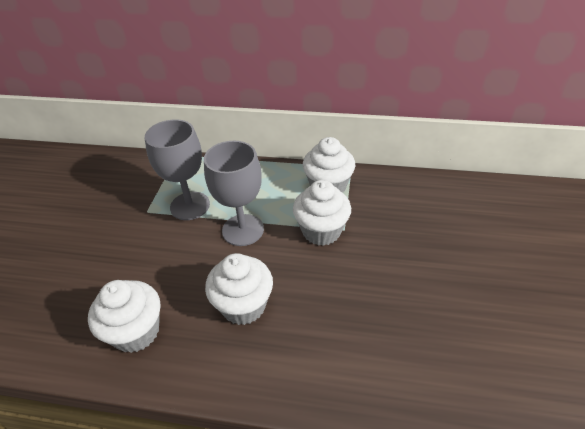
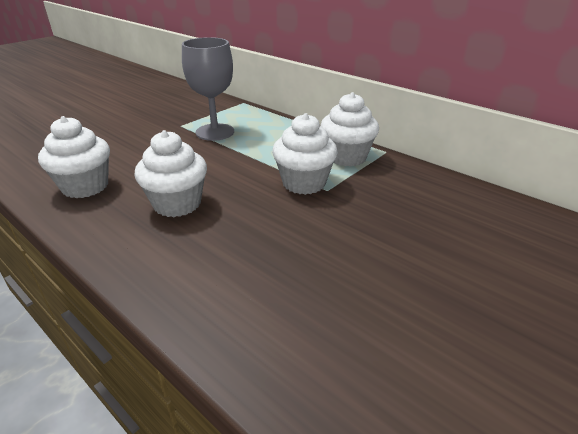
camera: 30 degrees right, 10 degrees down
(243, 230) = (237, 159): grey goblet -> none

